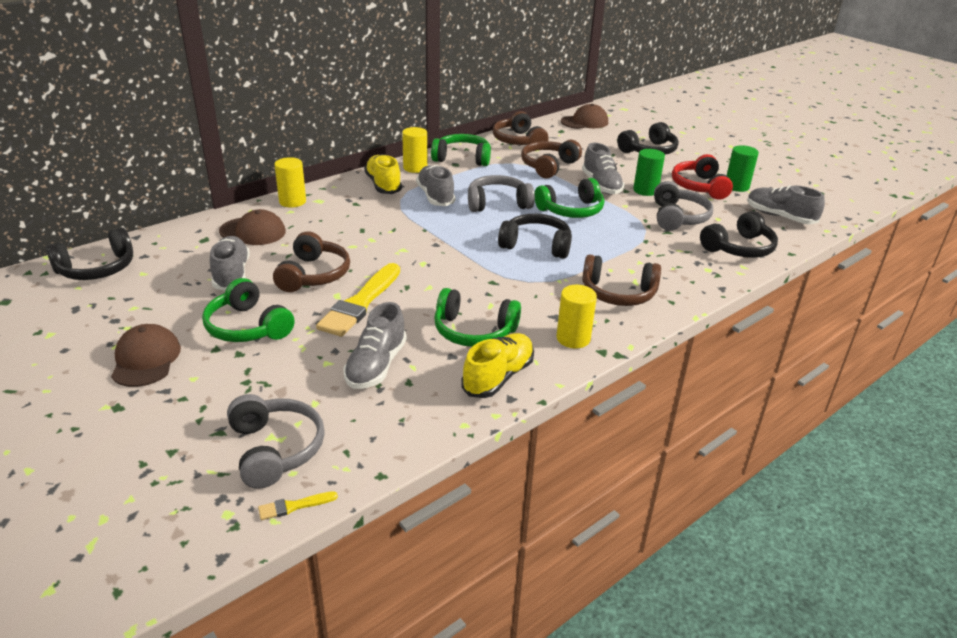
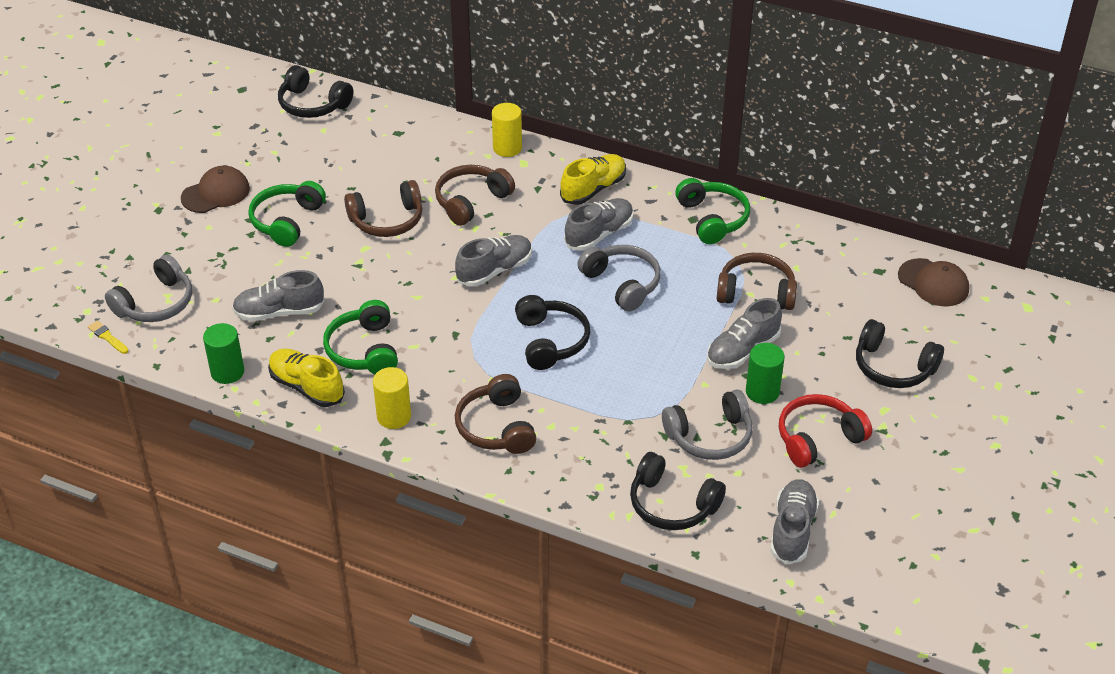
camera: 65 degrees right, 10 degrees up
(231, 274) = (354, 175): grey shoe -> grey shoe (495, 270)
(253, 231) = (432, 152): brown cap -> none
(360, 303) = (361, 266): yellow brush -> none
(415, 168) = (655, 194): yellow cylinder -> none
(498, 377) = (306, 387): yellow shoe -> yellow shoe turned 150 degrees counterclockwise
(518, 141) = (807, 245): brown headphones -> brown headphones (471, 201)
(571, 210) = (653, 344): green headphones -> none
(736, 186) = (852, 474): green cylinder -> green cylinder (227, 372)

